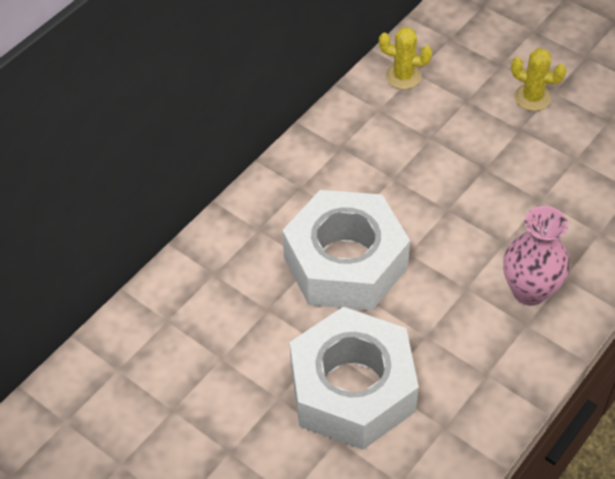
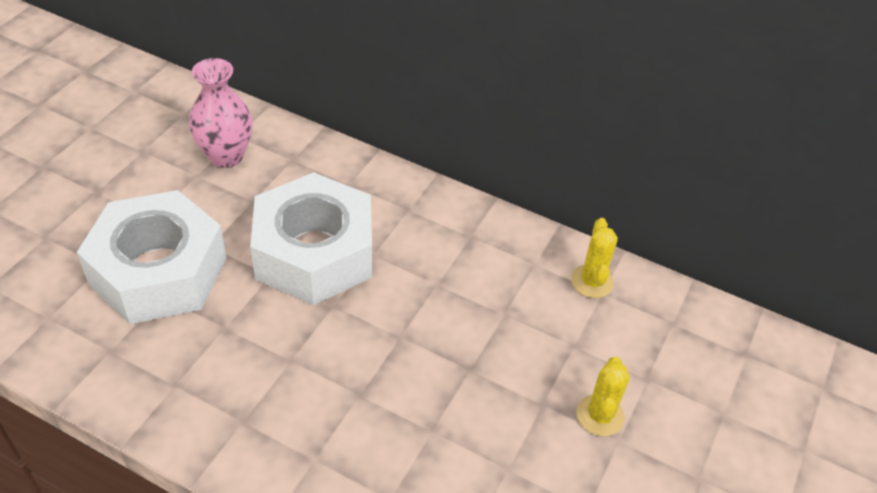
camera: 75 degrees right, 5 degrees down
(529, 290) = (291, 422): pink vase -> pink vase (226, 156)

